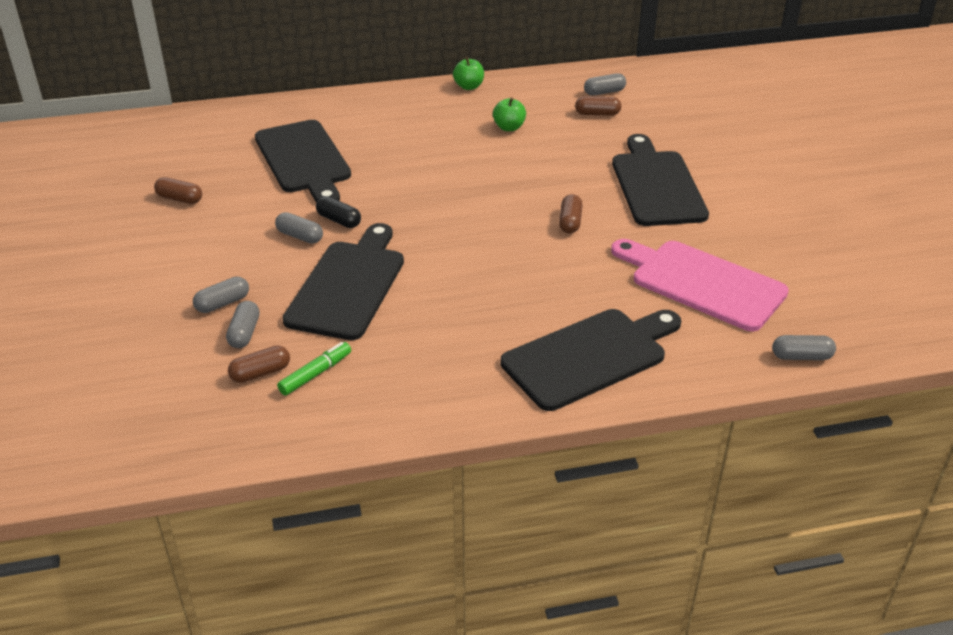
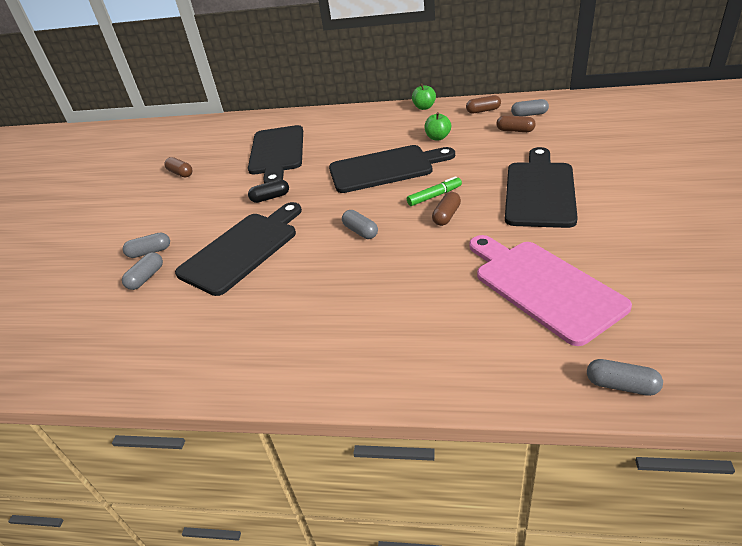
camera: 25 degrees right, 0 degrees up
(260, 373) = (132, 313): brown capsule -> brown capsule (483, 111)
(300, 236) = (236, 207): grey capsule -> grey capsule (360, 231)
(315, 374) = (169, 321): green marker -> green marker (434, 196)
(339, 220) = (270, 198): black capsule -> black capsule turned 75 degrees counterclockwise
(589, 356) = (398, 345): black cutting board -> black cutting board (385, 168)

